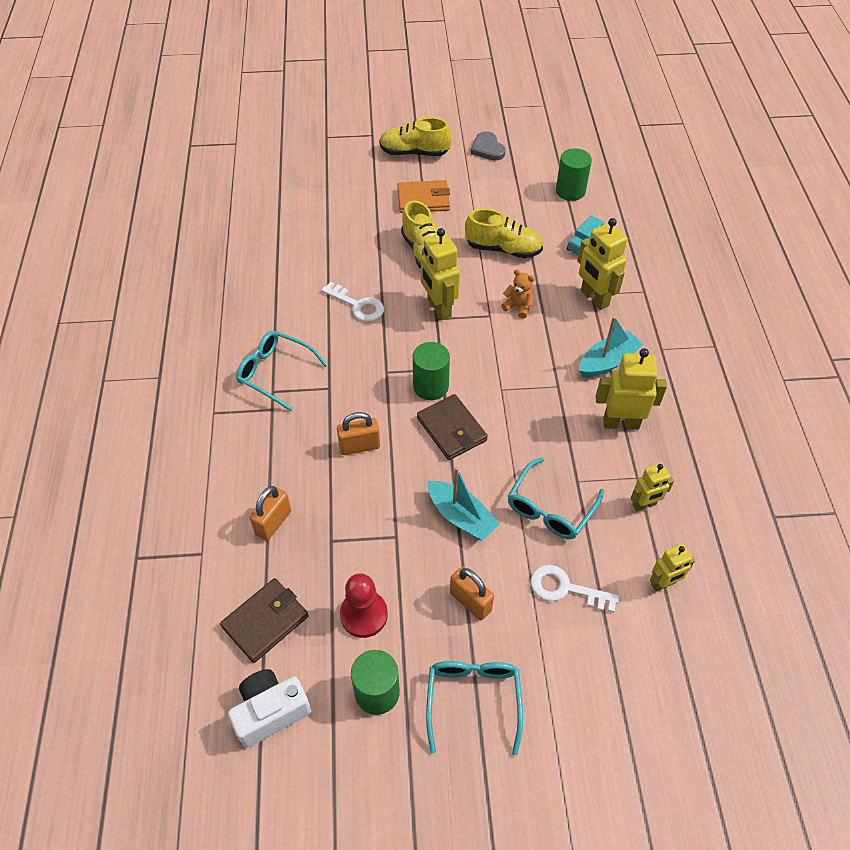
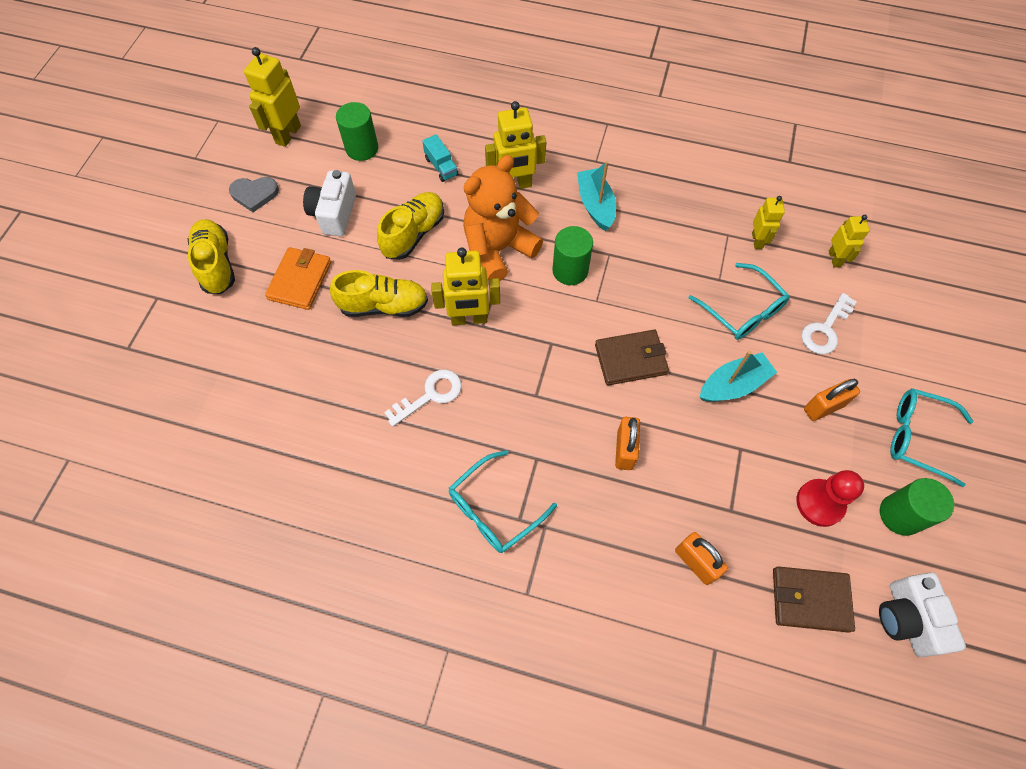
camera: 70 degrees left, 10 degrees up
(265, 621) = (810, 599): brown wallet -> brown wallet turned 60 degrees counterclockwise
(414, 152) = (216, 264): yellow shoe -> yellow shoe turned 135 degrees clockwise
(430, 386) = (570, 360): green cylinder -> green cylinder (570, 270)
(495, 197) = (334, 214): none -> white camera
(518, 307) = (498, 249): orange teddy bear -> orange teddy bear, size x2.32
(621, 423) = (667, 223): yellow robot -> yellow robot (288, 134)

